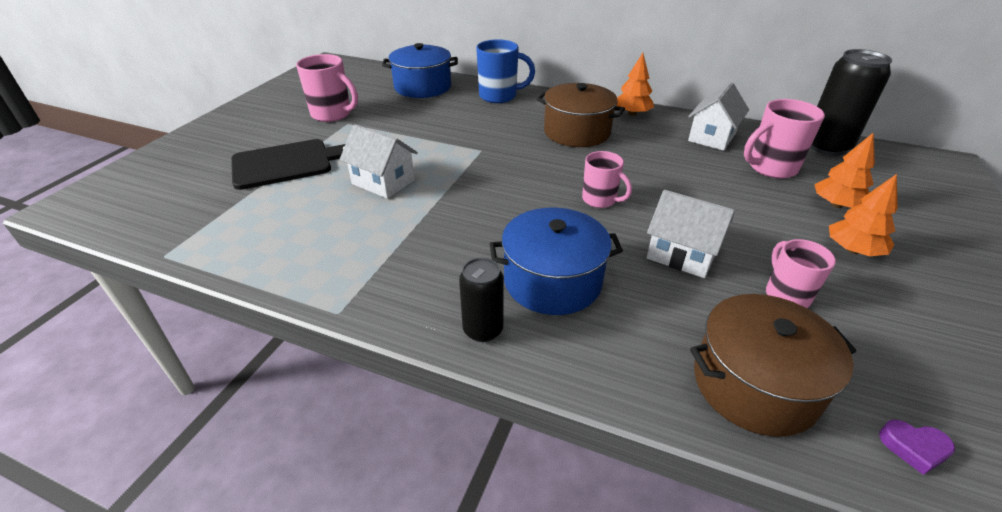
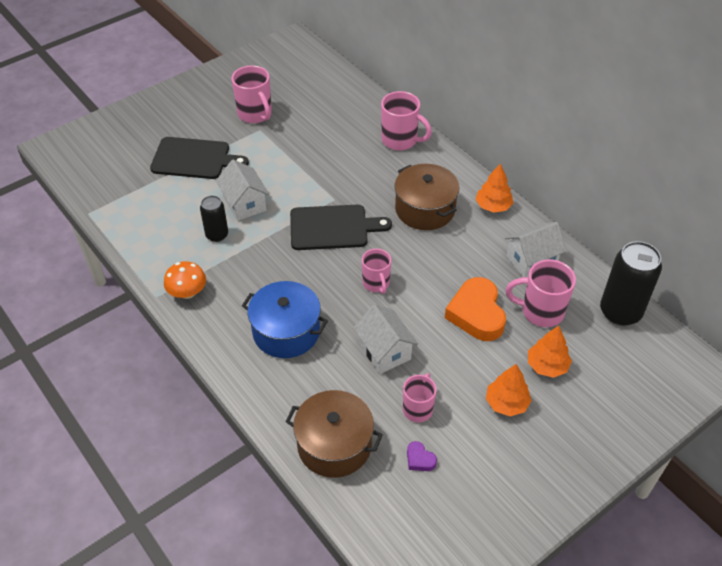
camera: 30 degrees right, 10 degrees up
(382, 290) = (187, 292): none -> orange mushroom
(422, 87) = (347, 104): blue pot -> none
(483, 329) = (222, 344): black can -> black can (217, 235)
(499, 96) = (400, 140): blue mug -> pink mug
(503, 171) = (333, 227): none -> black cutting board
(722, 189) = (476, 314): none -> orange heart
(913, 448) = (377, 514): purple heart -> purple heart (419, 459)

